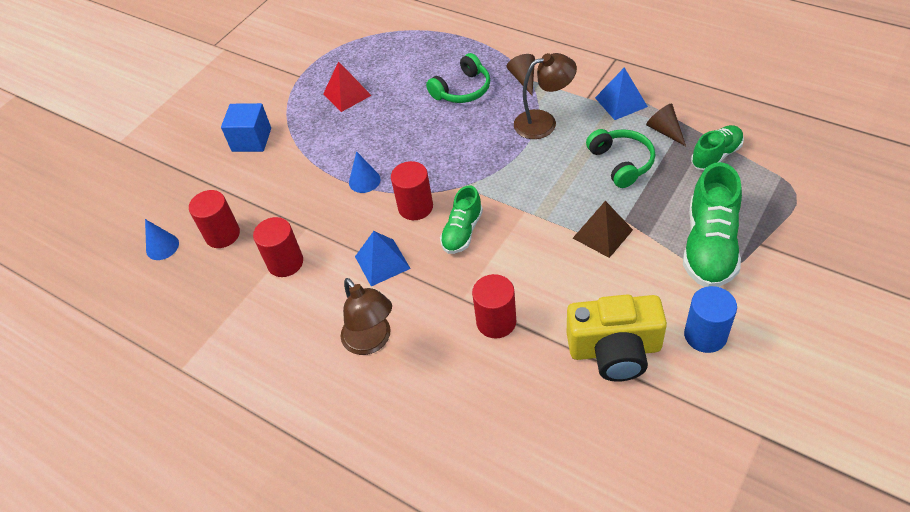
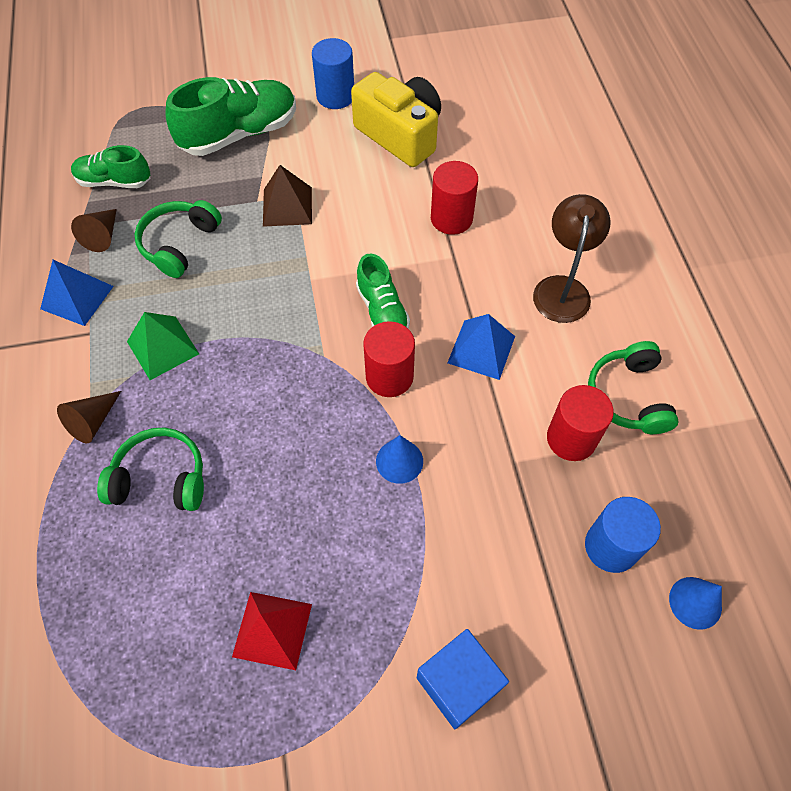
camera: 140 degrees left, 10 degrees up
(222, 234) = (611, 546): red cylinder -> blue cylinder
(271, 311) = (628, 396): none -> green headphones
(462, 232) = (382, 311): green shoe -> green shoe turned 90 degrees clockwise
(544, 122) = (163, 347): brown lamp -> green pyramid

